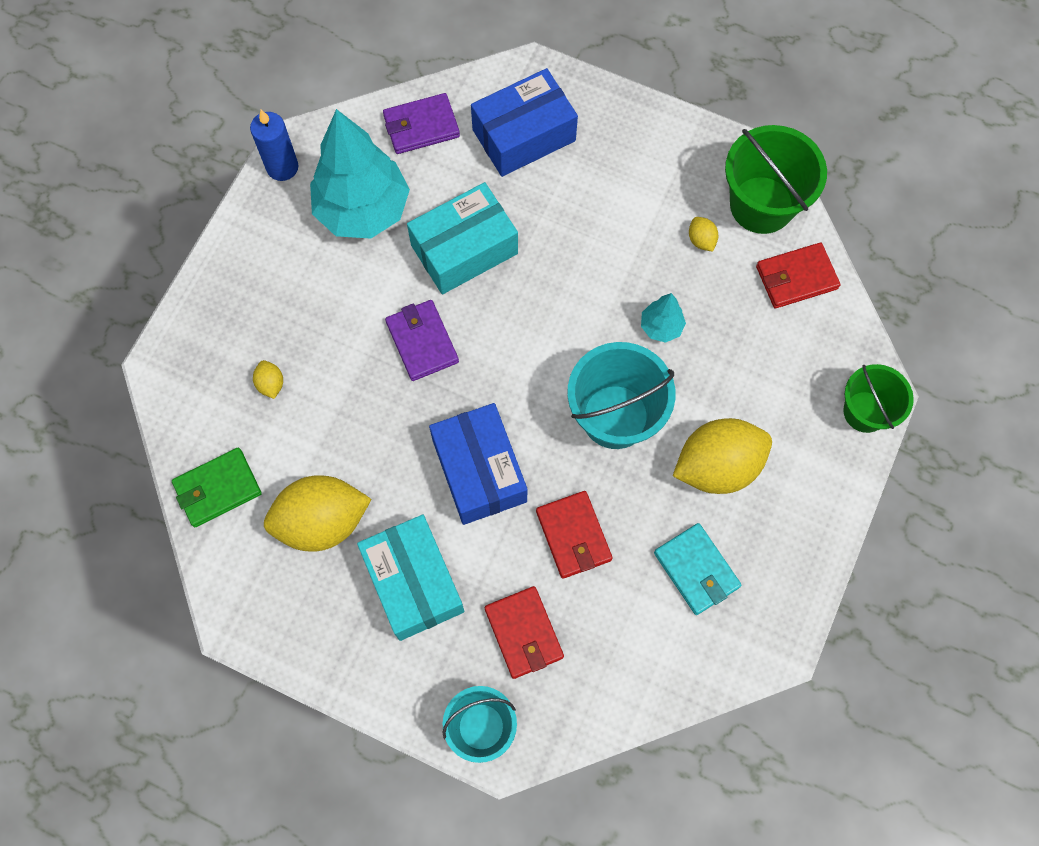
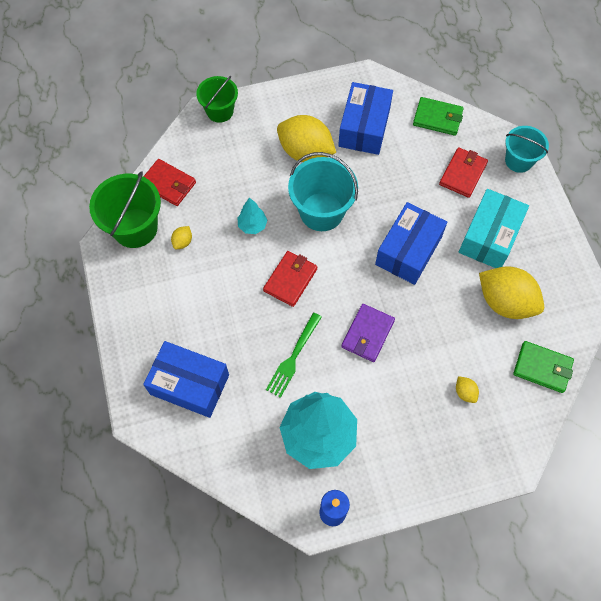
camera: 130 degrees left, 5 degrees down
(271, 384) = (465, 392): yellow lemon -> yellow lemon turned 60 degrees counterclockwise
(421, 126) = (232, 450): purple wallet -> none
(464, 249) = (293, 357): turquoise box -> green fork
(573, 535) = (398, 187): red wallet -> red wallet (290, 280)
(634, 680) = (437, 118): none -> green wallet
(696, 570) = (364, 127): turquoise wallet -> blue box

